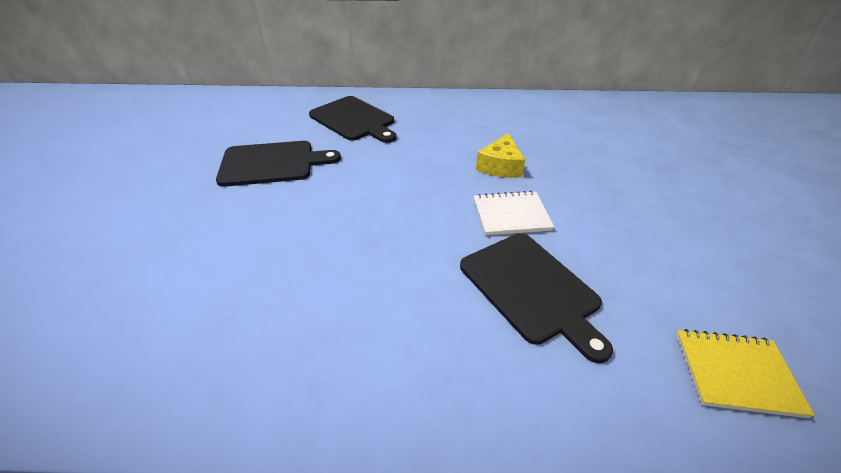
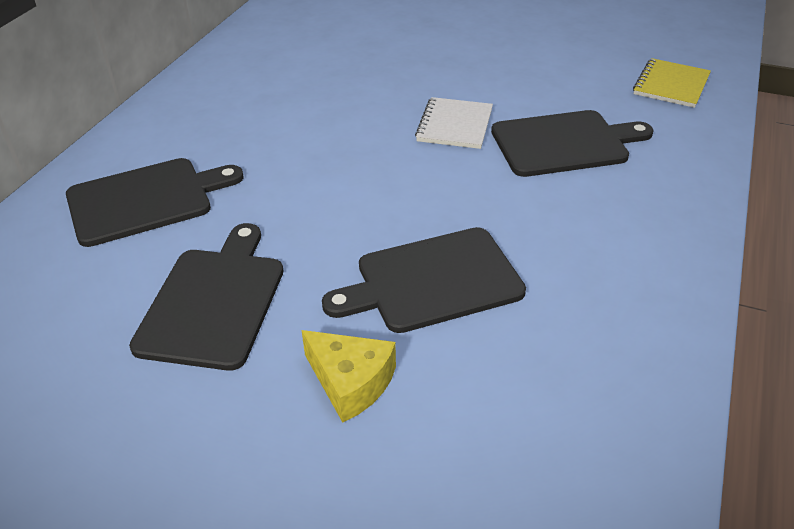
camera: 70 degrees left, 0 degrees up
(306, 243) = (432, 281): none -> black cutting board
(500, 166) = (362, 108): yellow cheese -> yellow cheese (350, 382)

